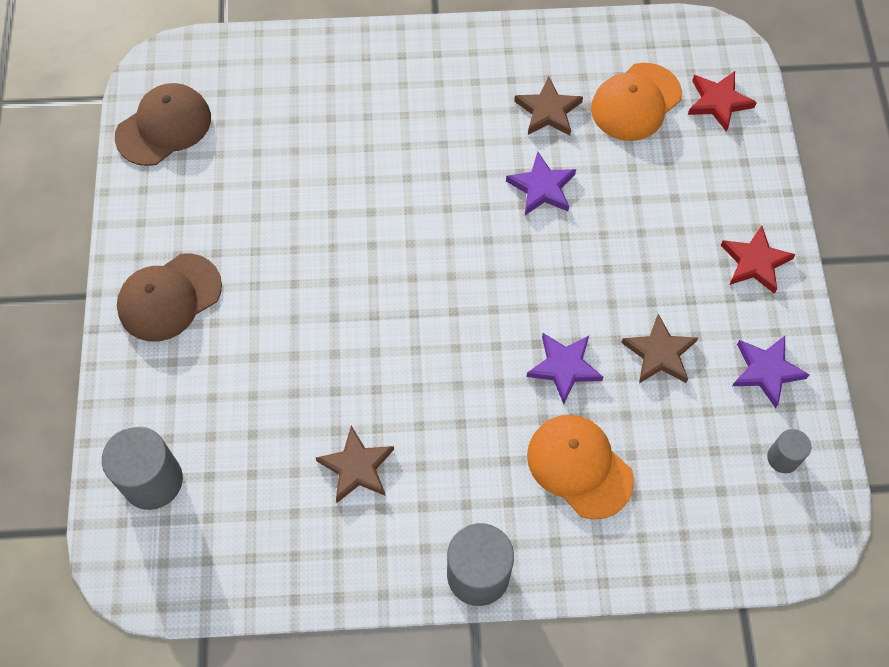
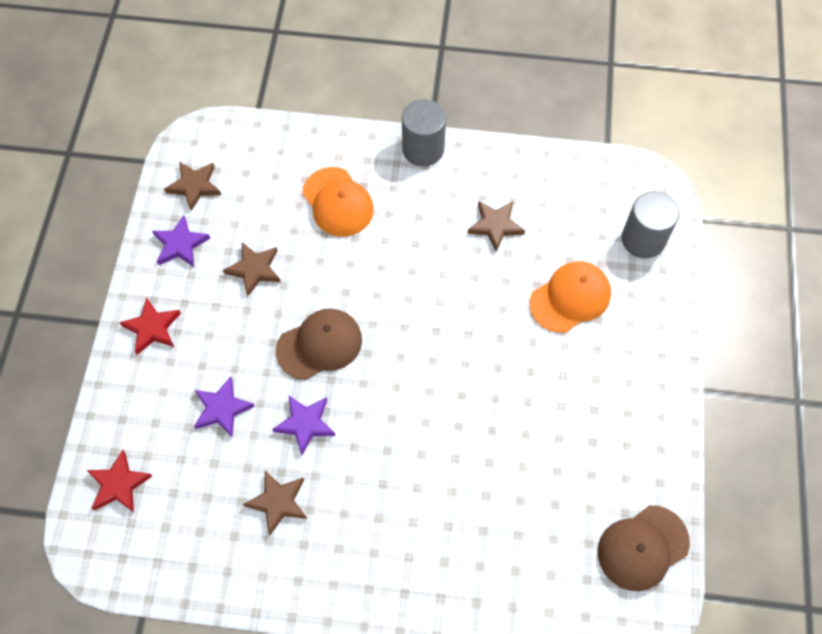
camera: 170 degrees left, 0 degrees up
(169, 297) = (633, 376): brown cap -> brown cap (319, 345)
(564, 367) = (329, 271): purple star -> purple star (222, 409)
(636, 102) = (194, 497): orange cap -> orange cap (570, 298)
(783, 458) = (194, 186): grey cylinder -> brown star

